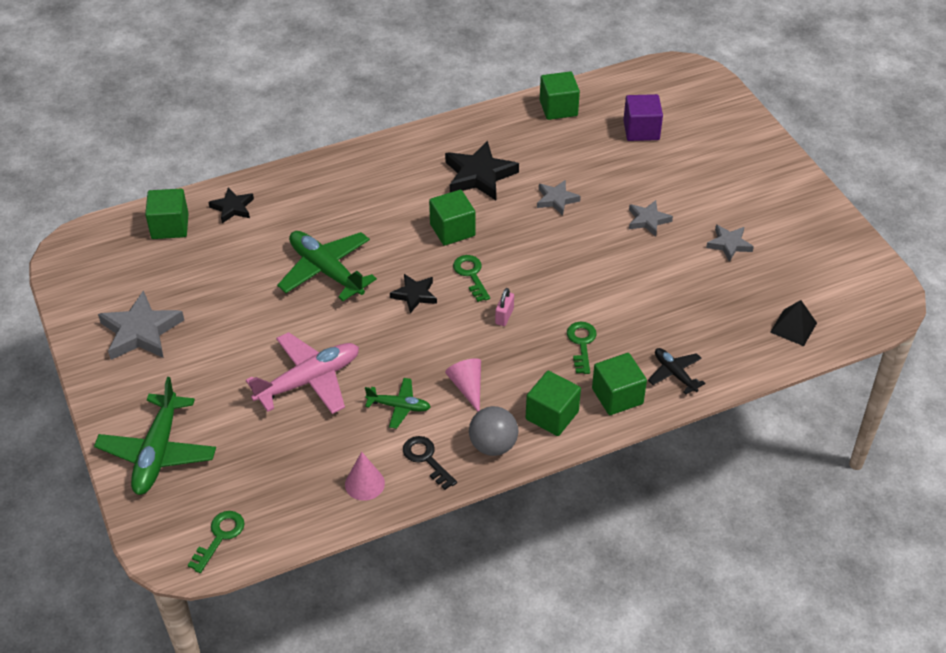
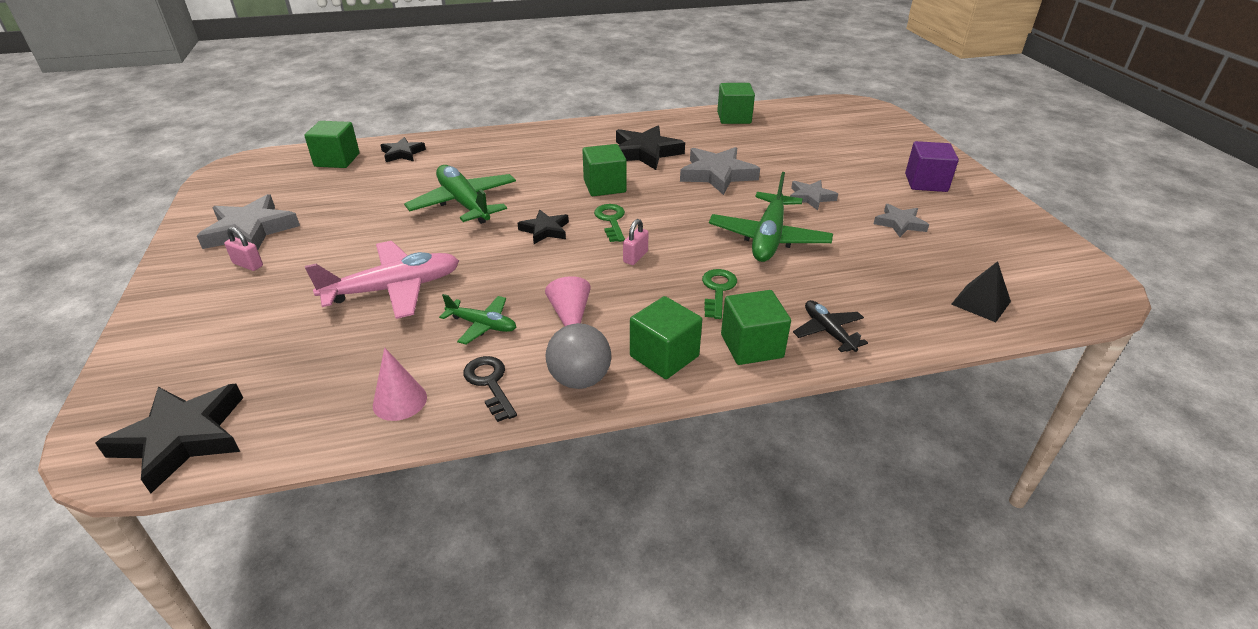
camera: 10 degrees right, 10 degrees down
(158, 453) = (182, 336): green plane -> green plane (768, 238)
(165, 372) = (248, 265): none -> pink padlock
(220, 537) = (182, 438): green key -> black star
(556, 199) = (717, 175): grey star -> grey star, size x1.71
(641, 130) = (811, 137): purple cube -> purple cube (926, 183)

